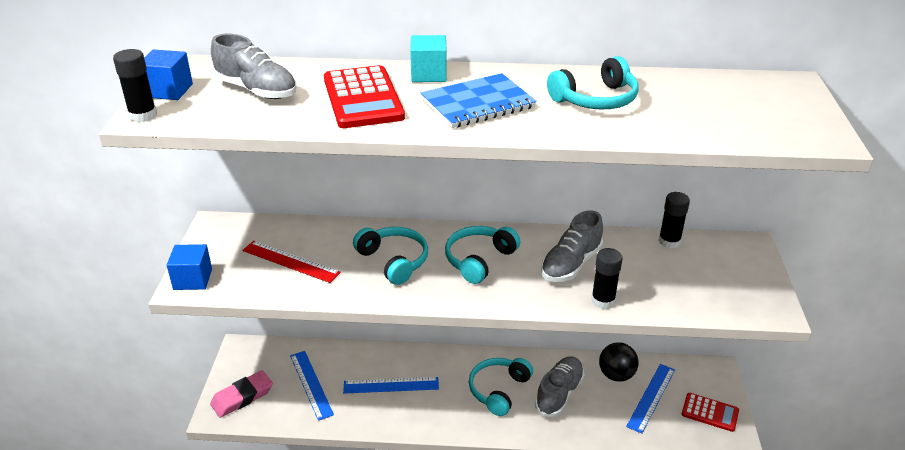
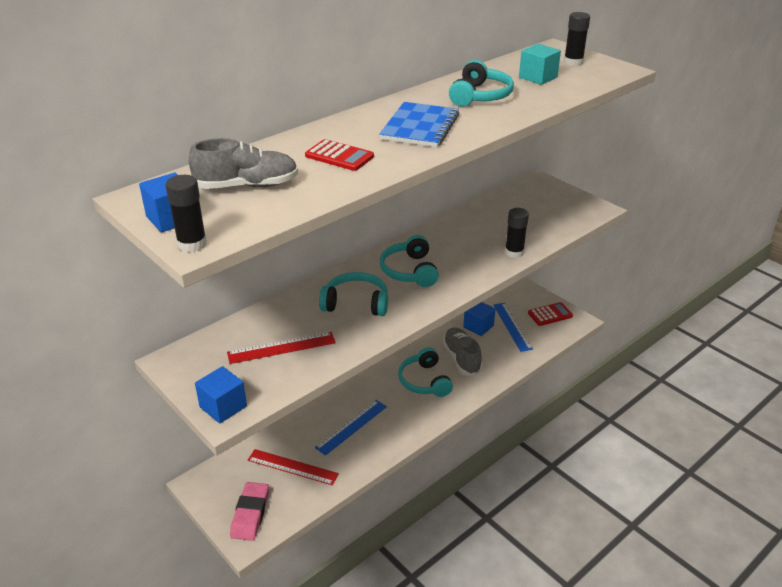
camera: 45 degrees left, 0 degrees up
(311, 384) = (292, 467): blue ruler -> red ruler
(363, 98) = (339, 156): red calculator -> red calculator, size x0.61
(429, 74) = (350, 123): turquoise cube -> turquoise cube (538, 77)
(571, 264) = (466, 242): grey shoe -> none
(616, 375) = (478, 326): black ball -> blue cube
(669, 241) = (497, 200): black glue stick -> black glue stick (573, 62)

